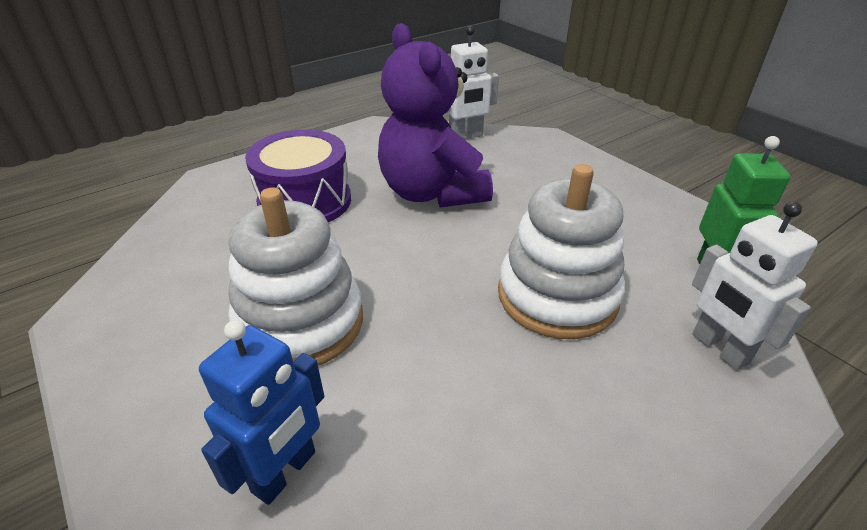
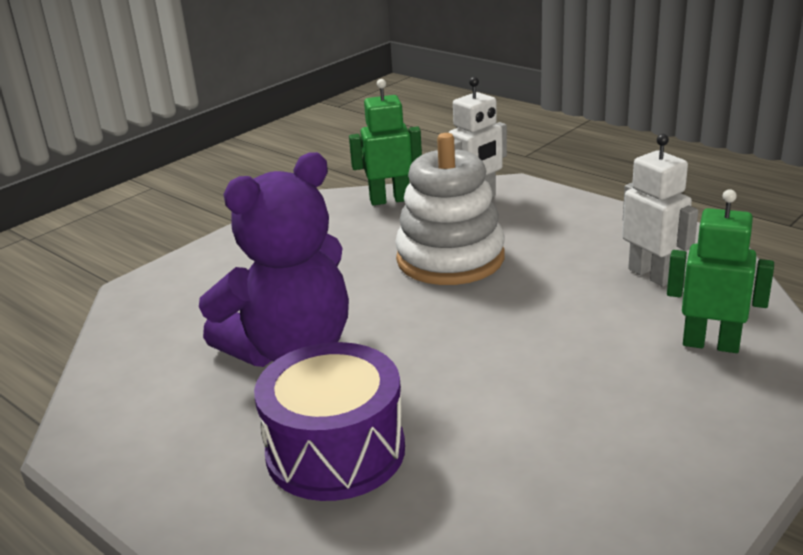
camera: 100 degrees left, 10 degrees down
(285, 472) = (711, 344): blue robot -> green robot
(300, 323) = (562, 383): white stacking toy -> none
(466, 136) = (126, 349): white robot -> white robot (652, 275)

